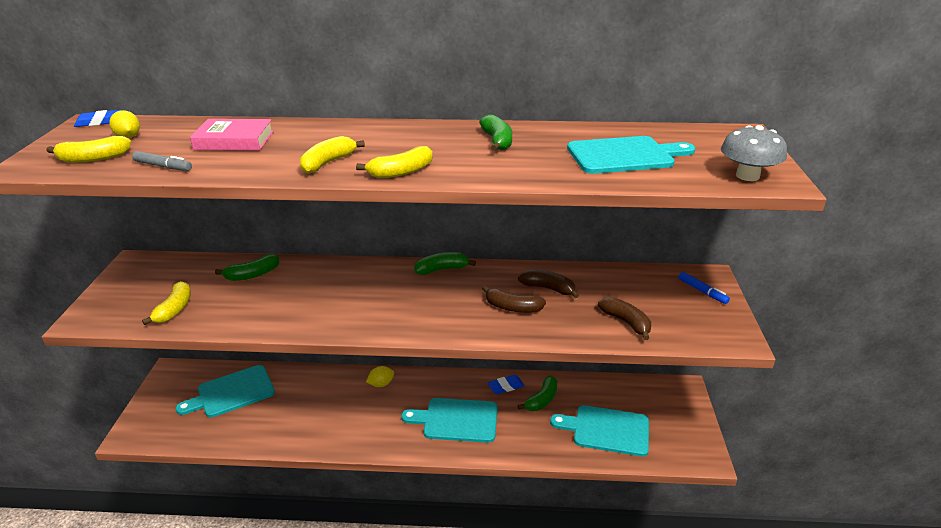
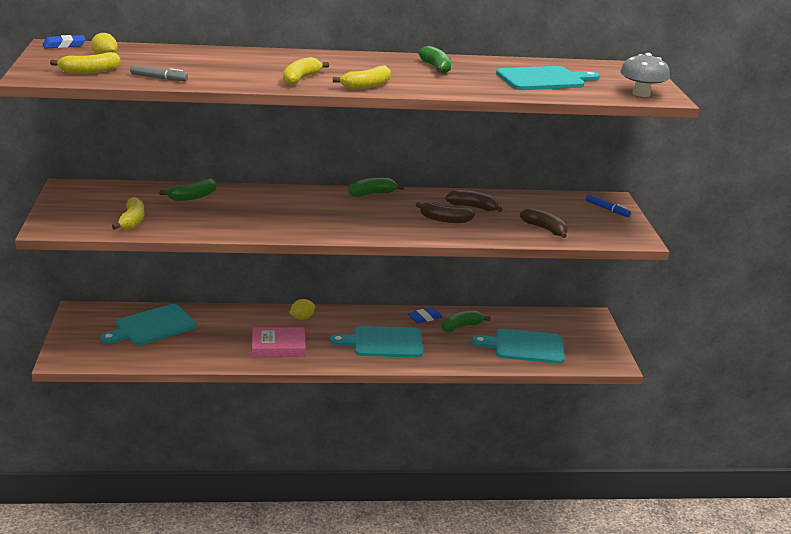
camera: 10 degrees left, 5 degrees down
(234, 141) = (205, 62): pink book -> pink book (278, 346)
(542, 400) = (461, 327): green banana -> green banana turned 150 degrees counterclockwise

